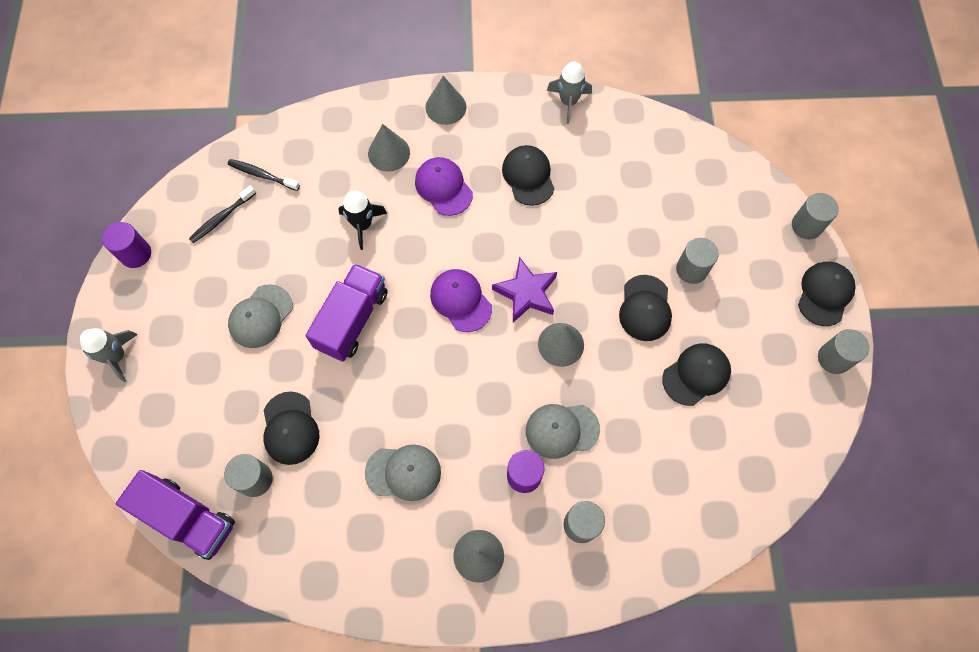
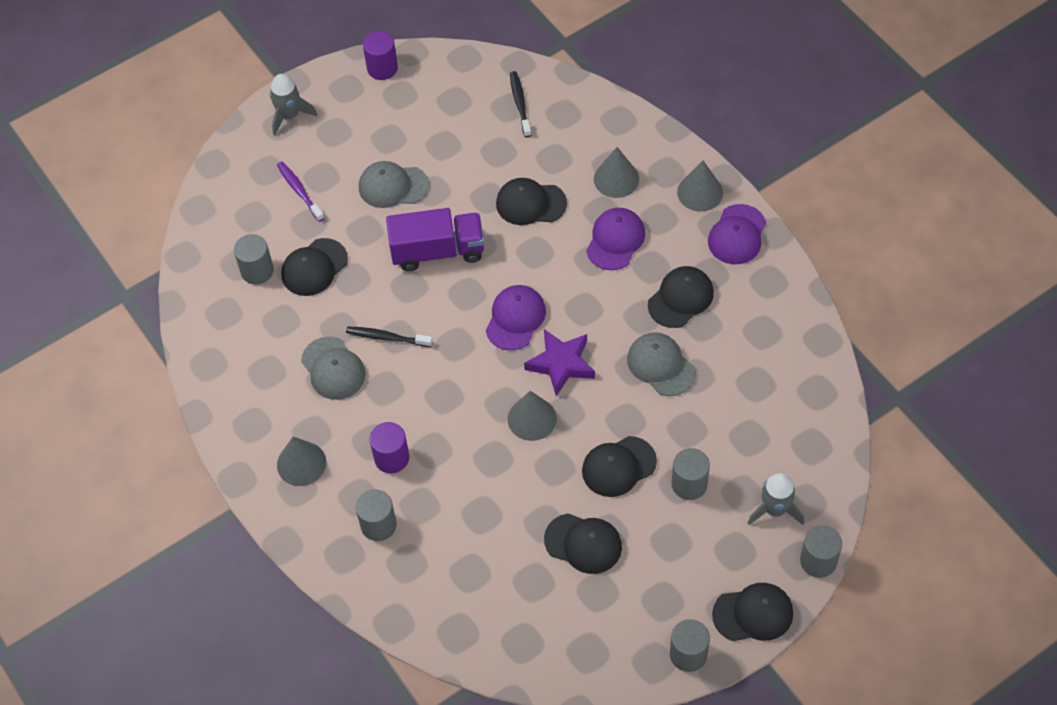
camera: 60 degrees right, 10 degrees down
(188, 518) = (197, 247): purple truck -> none
(202, 394) = (299, 191): none -> purple toothbrush
(222, 218) = (458, 102): black toothbrush -> black toothbrush (387, 337)
(362, 225) = (530, 203): black rocket -> black cap
(501, 107) = (737, 235): none -> purple cap
(562, 430) = (452, 464): grey cap -> grey cap (660, 365)
(568, 101) = (789, 284): grey rocket -> grey rocket (775, 509)

